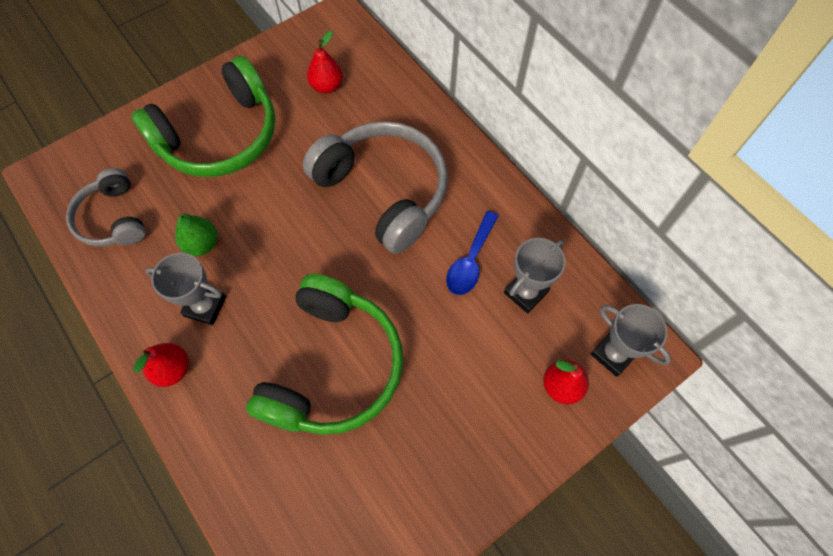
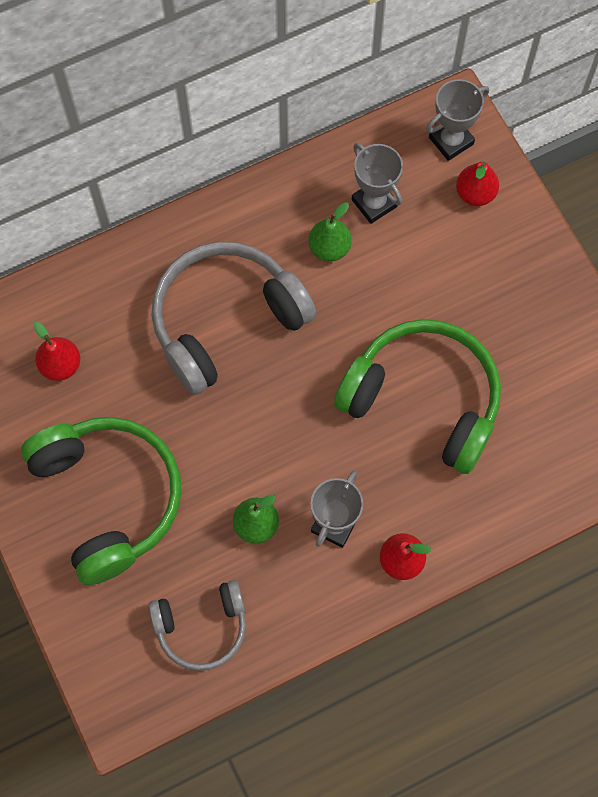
camera: 80 degrees left, 5 degrees up
(470, 261) = (329, 248): blue spoon -> green pear

